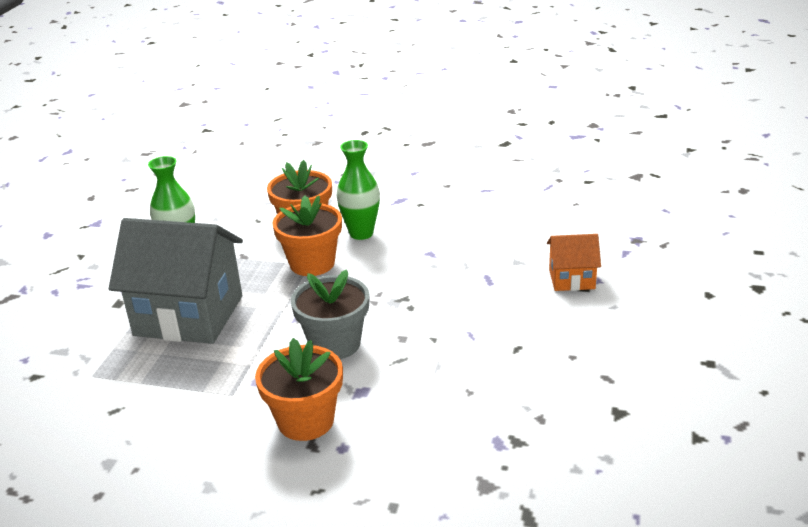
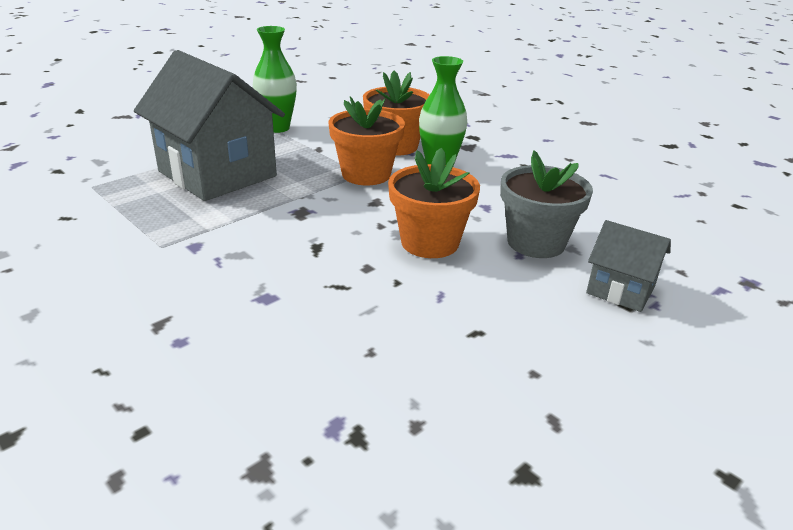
camera: 30 degrees right, 0 degrees up
(306, 421) = (184, 299): orange flower pot -> orange flower pot (429, 242)
(335, 344) = (299, 245): grey flower pot -> grey flower pot (536, 242)
(571, 279) = (620, 290): orange house -> grey house

